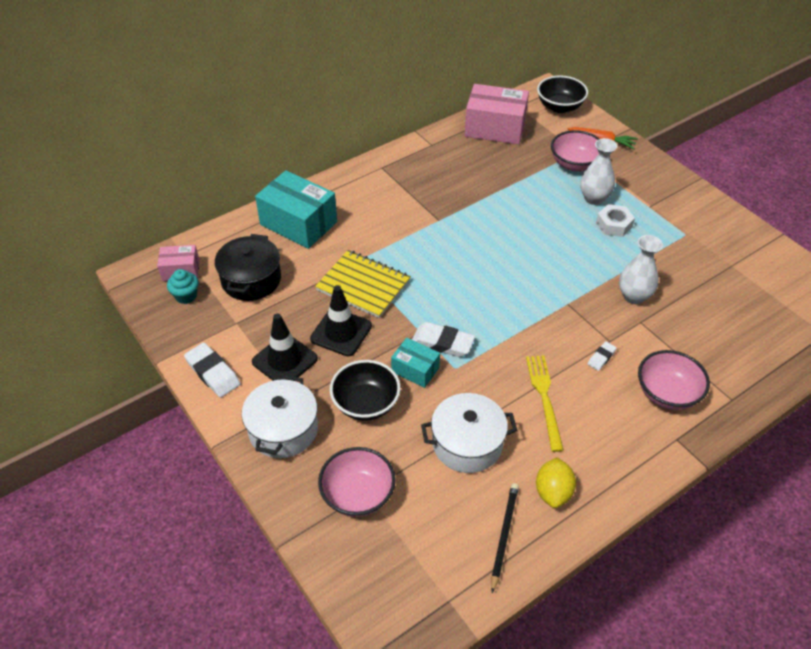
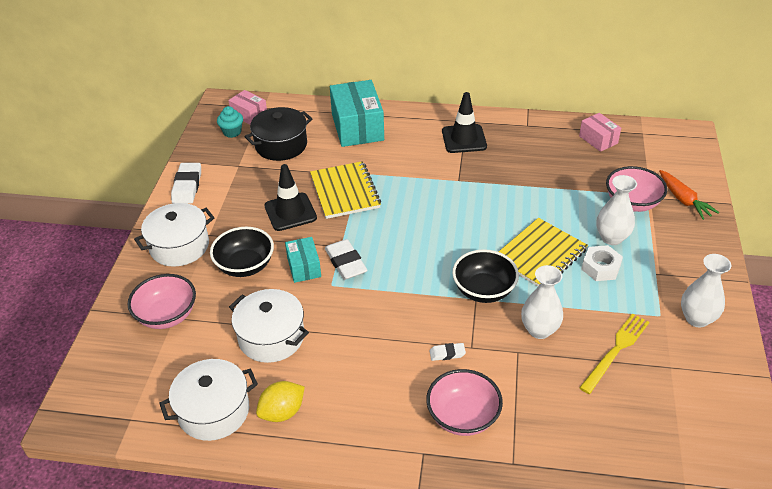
camera: 45 degrees right, 5 degrees down
(285, 360) = (235, 206): black traffic cone -> black traffic cone (464, 139)
(495, 128) = (598, 139): pink box -> pink box, size x0.54
(504, 535) = (214, 411): black pencil -> white pot
(544, 398) = (364, 349): yellow fork -> yellow fork (615, 350)
(559, 107) = (682, 152): black bowl -> black bowl (484, 290)
(567, 241) = (540, 255): none -> yellow notebook
(706, 222) = (697, 318): none -> white vase

